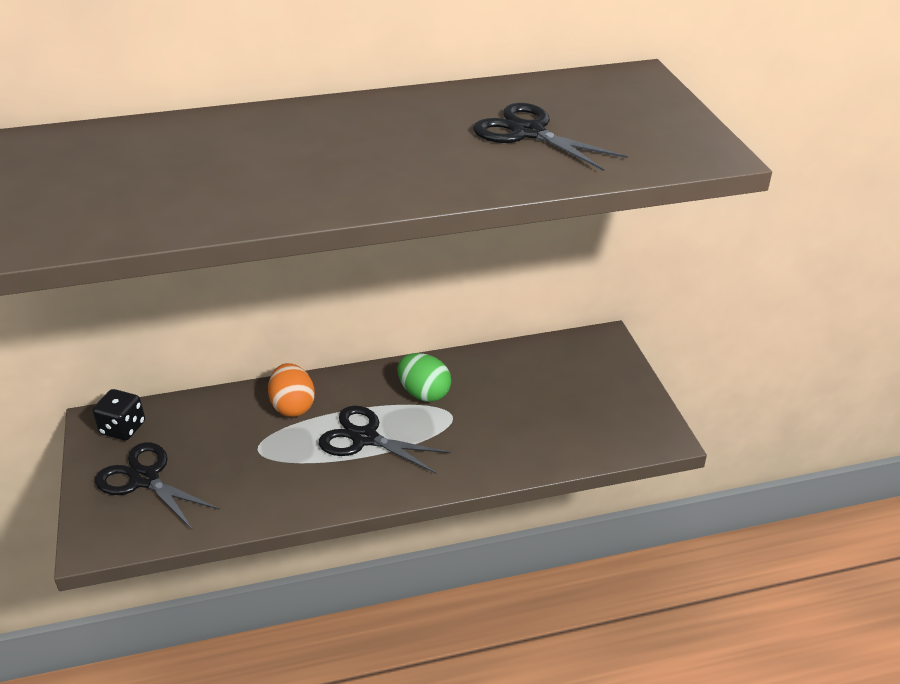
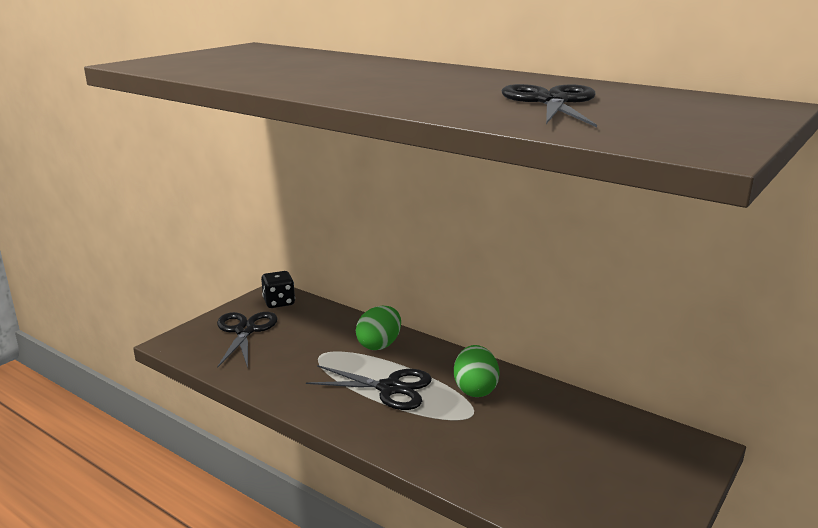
camera: 50 degrees right, 15 degrees down
(293, 406) = (379, 345): orange egg -> green egg
(364, 438) = (390, 388): black scissors -> black scissors turned 120 degrees clockwise

